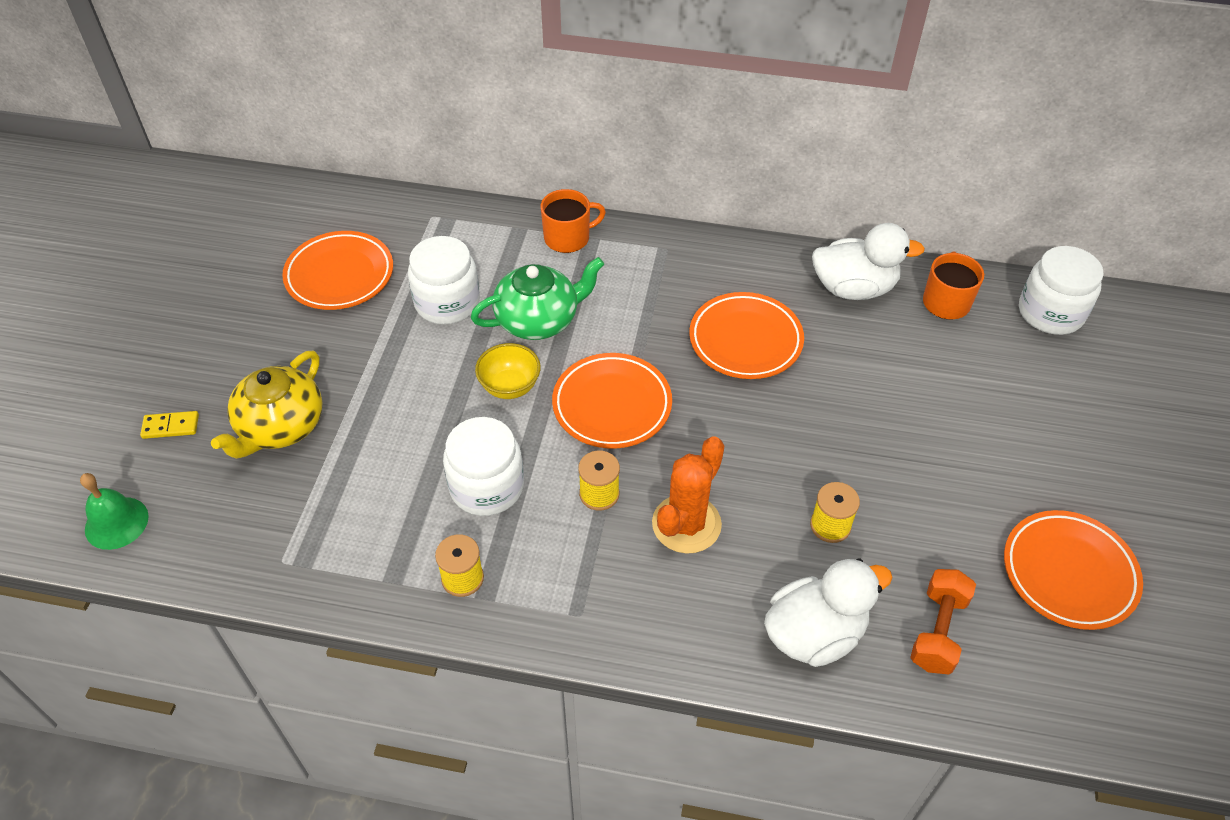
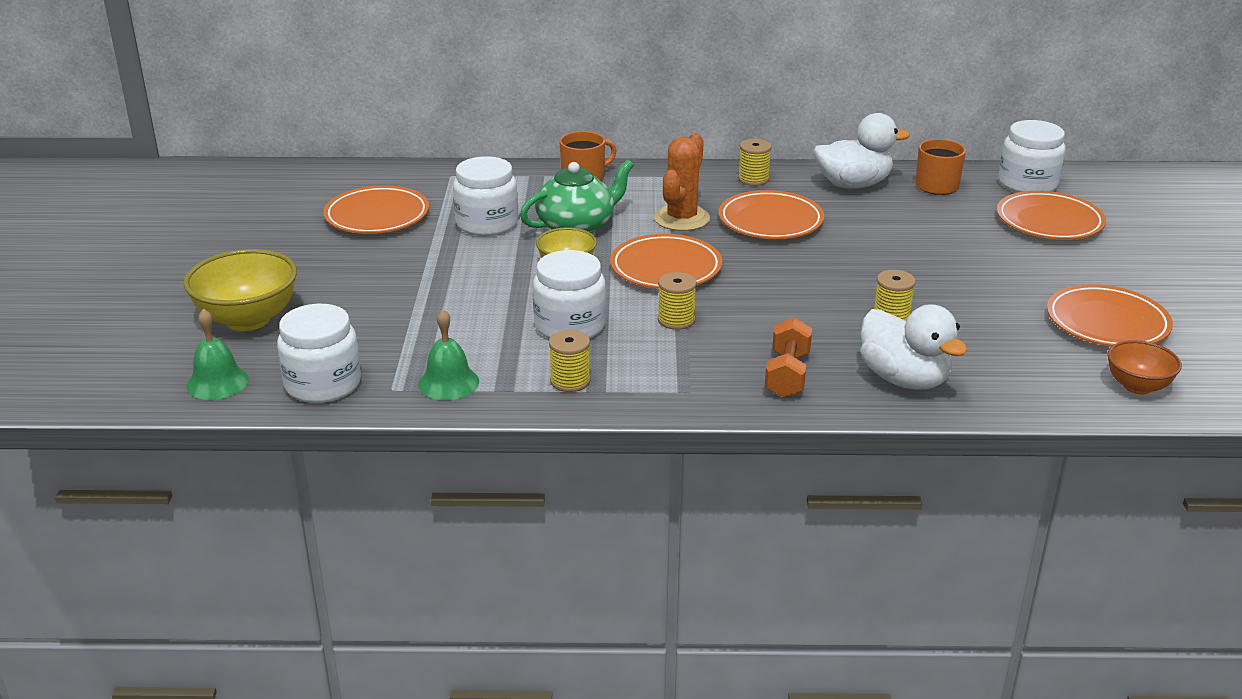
camera: 10 degrees left, 20 degrees down
(171, 426) = (248, 319): yellow domino -> yellow bowl
(216, 543) = (323, 384): none -> white jar
(280, 426) = (357, 310): yellow teapot -> none
(340, 560) = (448, 383): none -> green bell
(686, 524) = (763, 329): orange cactus -> orange cactus (681, 219)
(747, 264) = (753, 179): none -> yellow spool
(814, 633) = (904, 379): white duck -> white duck turned 90 degrees clockwise
(937, 631) = (1010, 366): orange dumbbell -> orange dumbbell (787, 375)
(1055, 384) = (1049, 222): none -> orange plate
(1071, 689) = (1137, 386): none -> orange bowl

